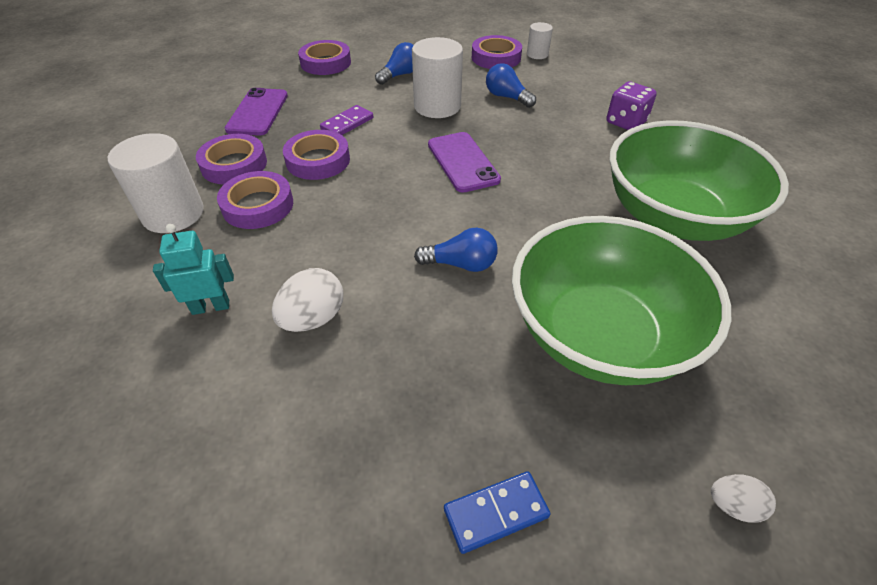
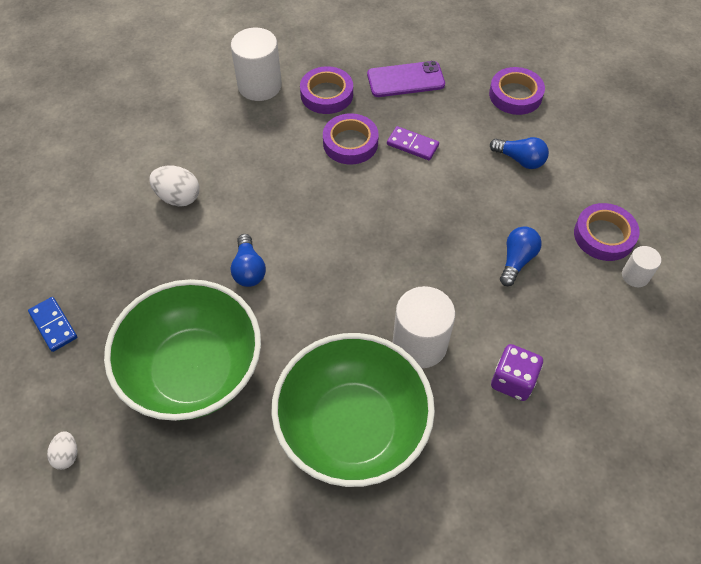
camera: 75 degrees right, 10 degrees up
(211, 307) = (178, 142): turquoise robot -> none
(258, 205) = (282, 127): purple tape -> none
(437, 106) = (471, 204): white cylinder -> white cylinder (419, 344)
(463, 162) = (383, 244): purple phone -> none

